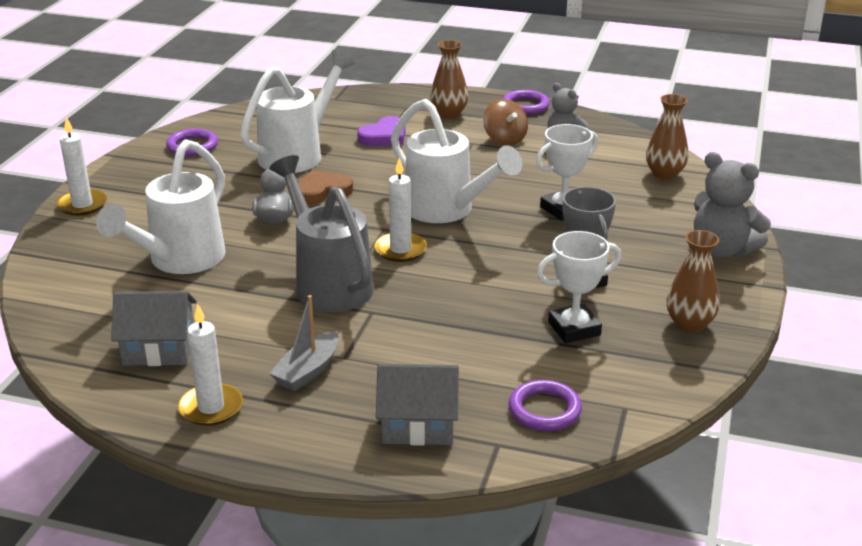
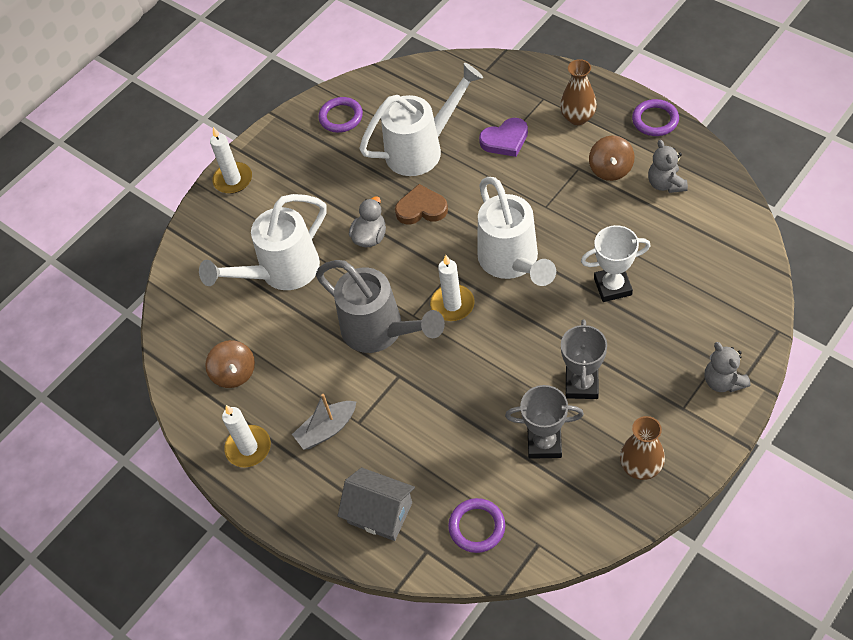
camera: 30 degrees right, 25 degrees up
(159, 349) = (234, 373): grey house -> brown spinning top
(328, 283) = (380, 331): grey watering can -> grey watering can turned 135 degrees clockwise
(574, 328) = (544, 443): white trophy -> grey trophy
(664, 174) = (731, 259): brown vase -> none
(722, 250) = (723, 381): grey teddy bear -> grey teddy bear, size x0.66

